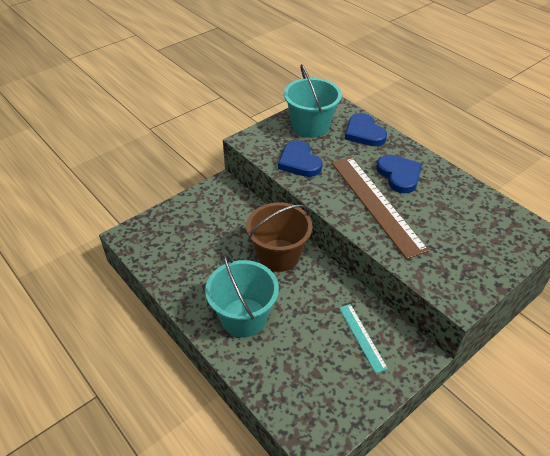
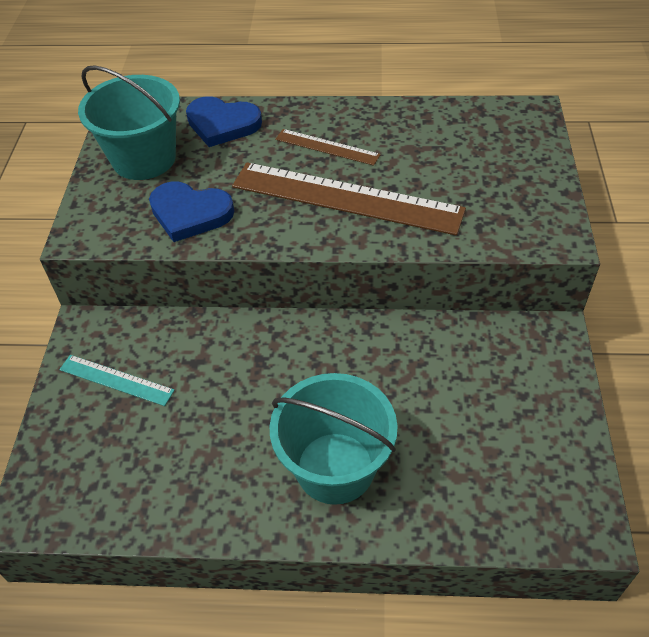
camera: 45 degrees left, 5 degrees up
(278, 255) = (278, 356): brown bucket -> none
(362, 337) = (482, 367): turquoise ruler -> turquoise ruler (116, 380)
(399, 175) = (327, 147): blue heart -> brown ruler

